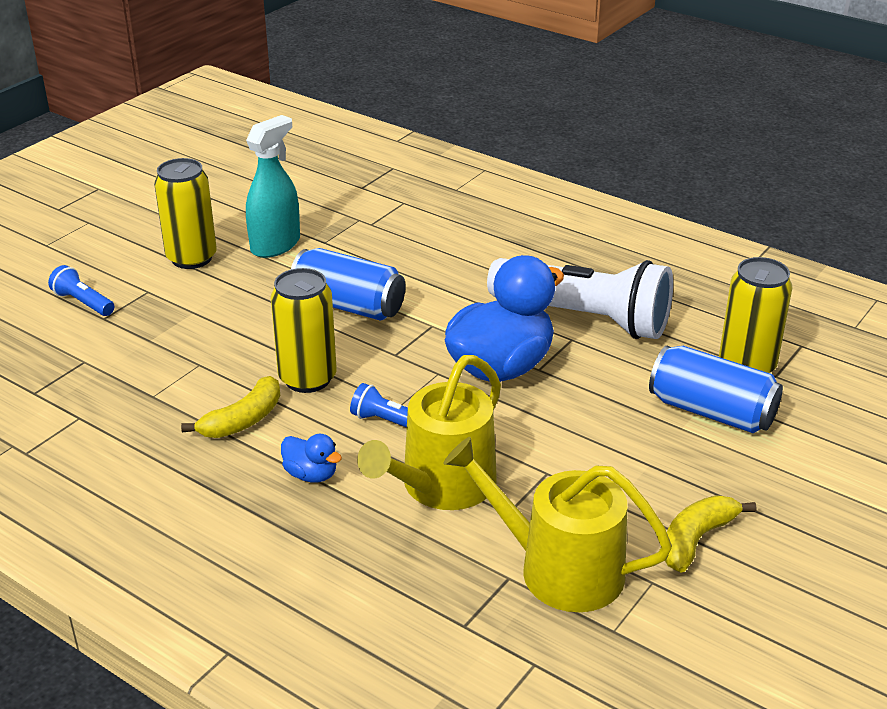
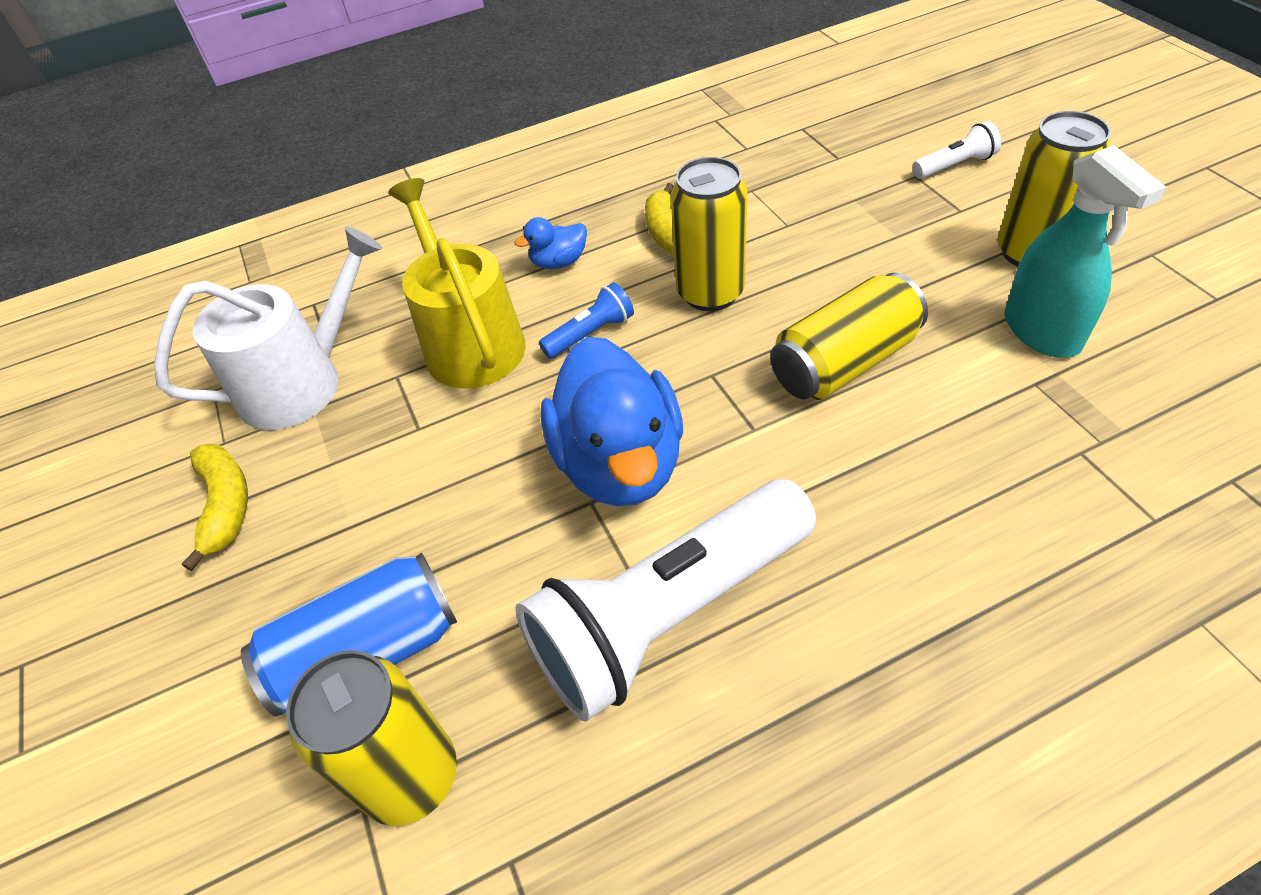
camera: 125 degrees right, 15 degrees up
(83, 303) = (955, 165): blue flashlight -> white flashlight
(349, 306) = (844, 363): blue can -> yellow can
(559, 569) = (302, 383): yellow watering can -> white watering can

